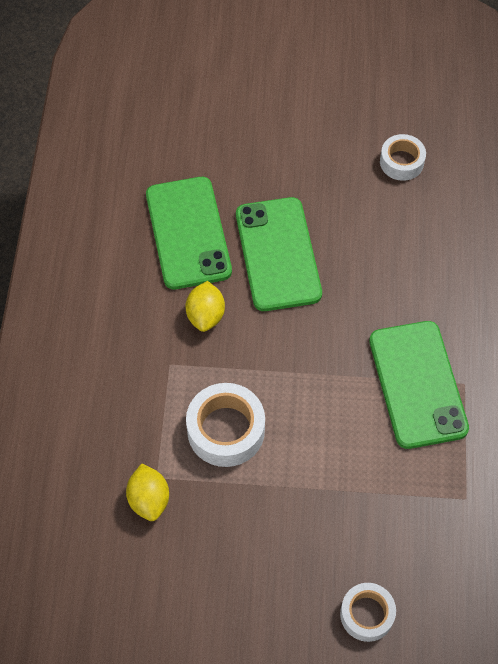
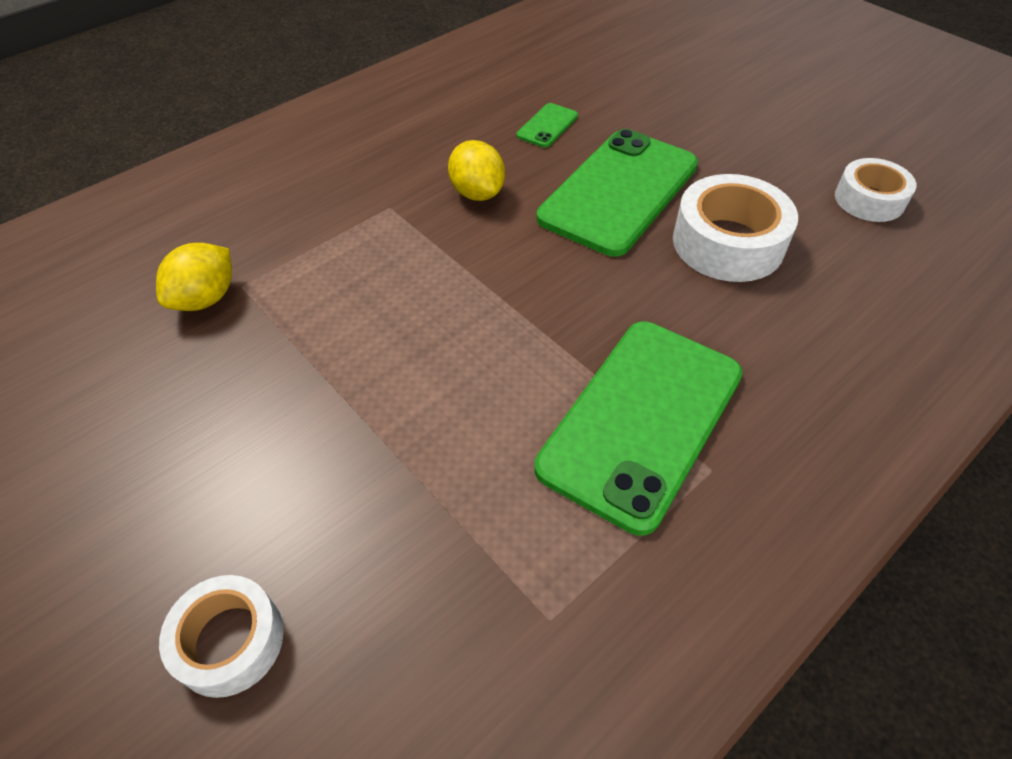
camera: 45 degrees right, 10 degrees down
(188, 233) = (547, 126): green phone -> green phone, size x0.42
(205, 315) = (477, 193): yellow lemon -> yellow lemon turned 75 degrees counterclockwise
(226, 430) = (361, 297): white tape -> white tape (728, 243)

